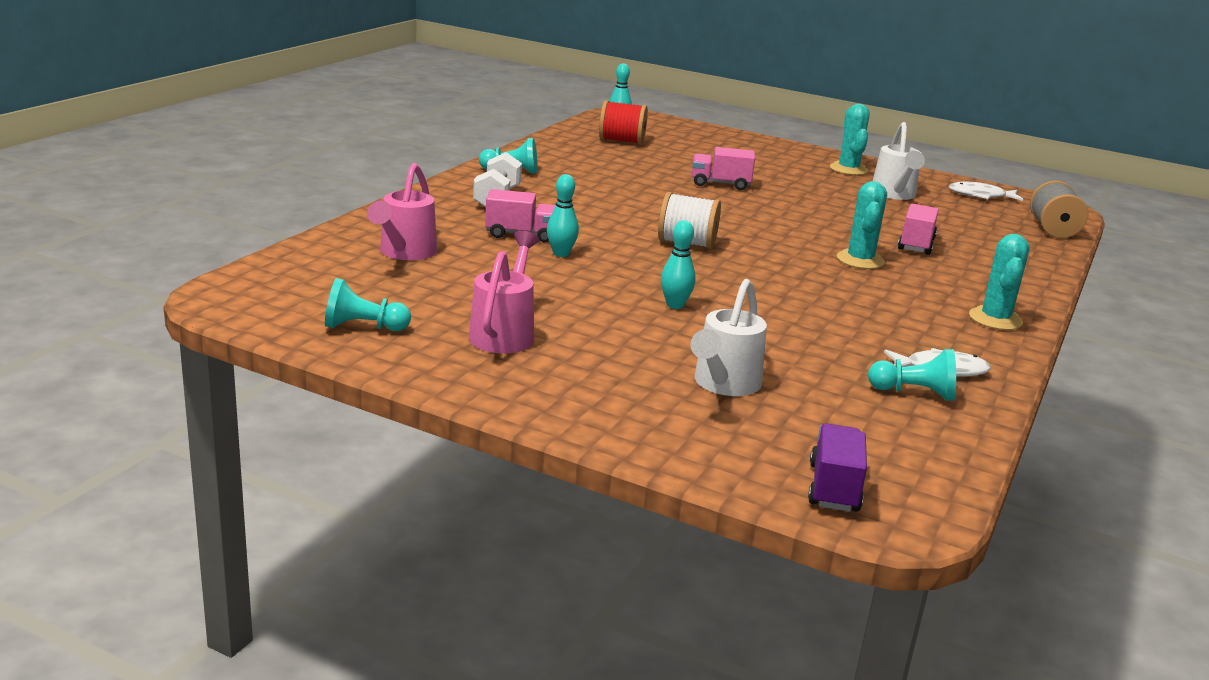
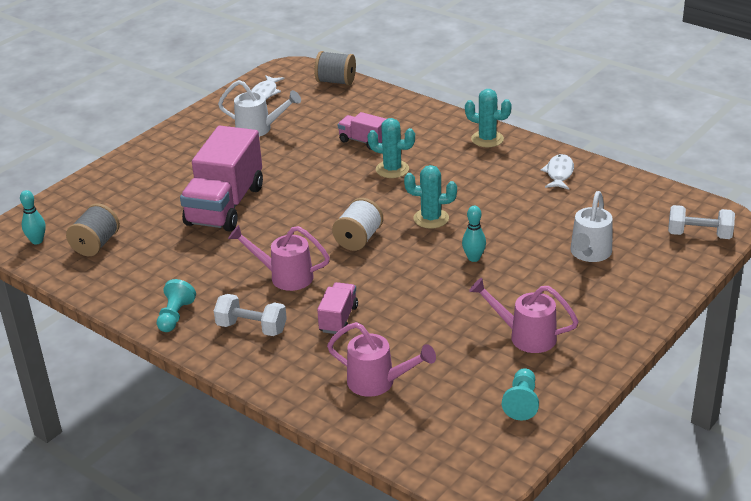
camera: 75 degrees left, 10 degrees up
(561, 254) = (380, 301): turquoise bowling pin -> none
(595, 210) = (285, 276): none -> pink watering can
(621, 141) = (96, 244): red spool -> grey spool
(720, 184) = (225, 205): pink truck -> pink truck, size x2.09
(723, 384) = (589, 254): white watering can -> white watering can turned 75 degrees clockwise
(833, 488) = (699, 235): purple truck -> white dumbbell
(848, 169) = (195, 138): turquoise cactus -> turquoise cactus (431, 218)
(914, 393) = (590, 189): turquoise pawn -> none

